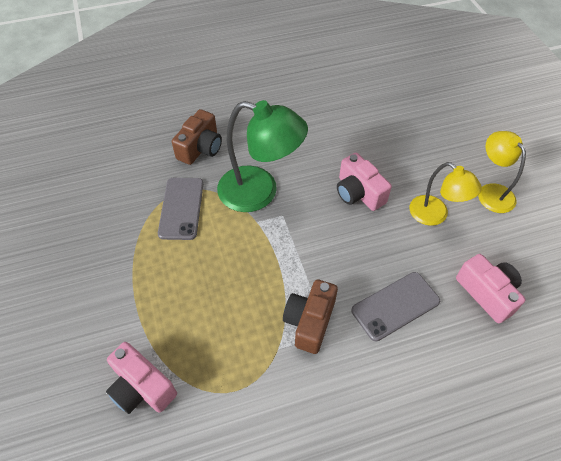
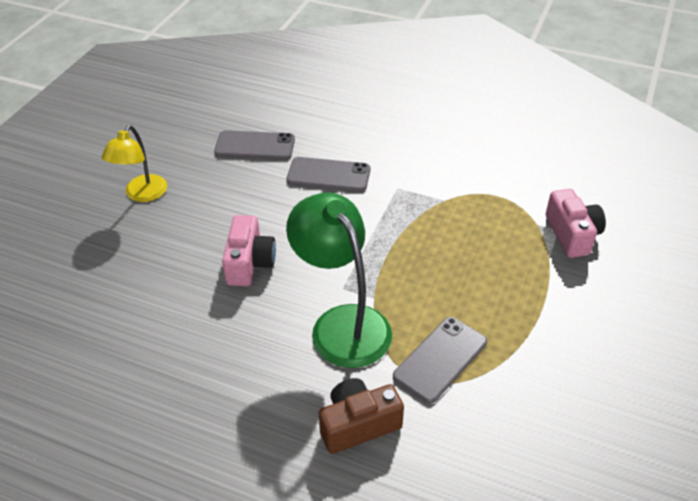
camera: 140 degrees left, 10 degrees down
(309, 321) = (404, 201): brown camera -> none
(435, 215) = (213, 207): yellow lamp -> none
(487, 293) = (255, 146): pink camera -> grey phone

